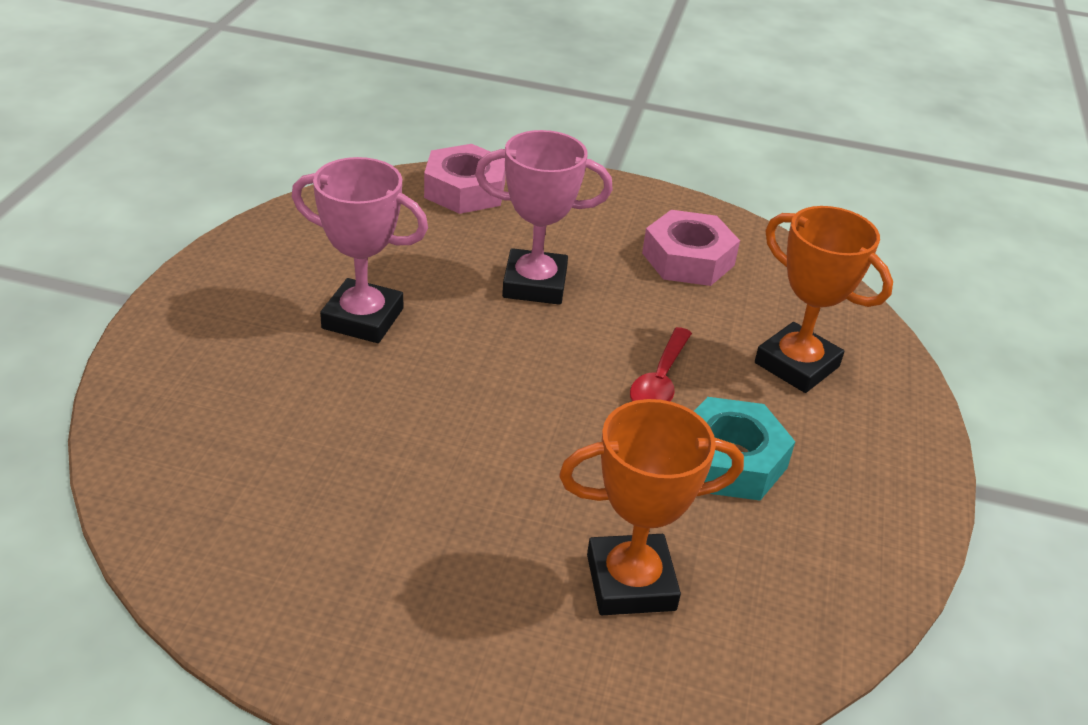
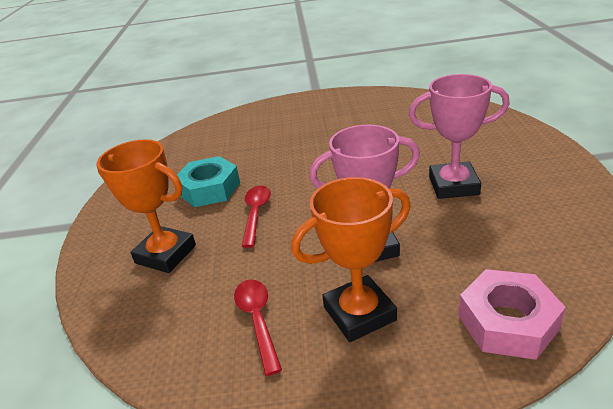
camera: 170 degrees right, 5 degrees down
(630, 582) = (248, 138): orange trophy -> orange trophy (359, 313)
(688, 259) = (257, 320): pink nut -> red spoon

